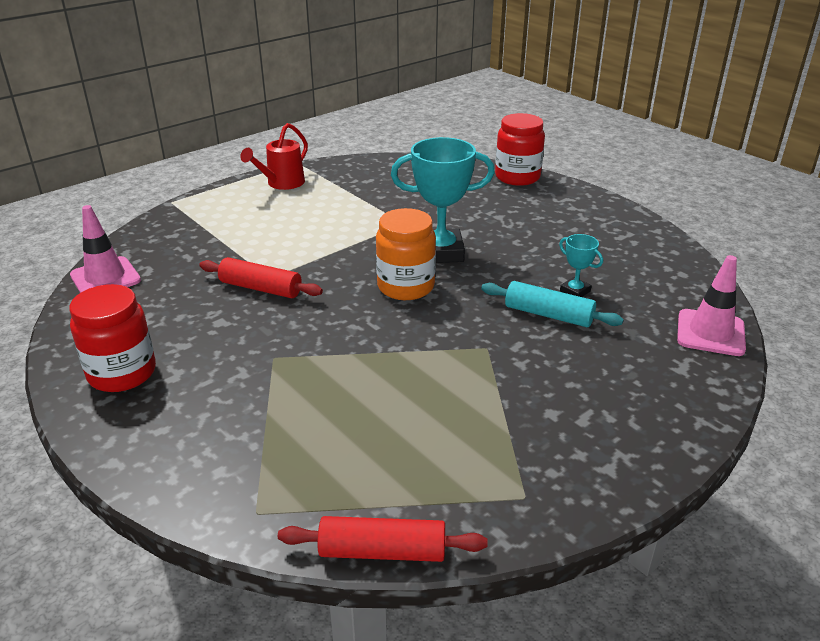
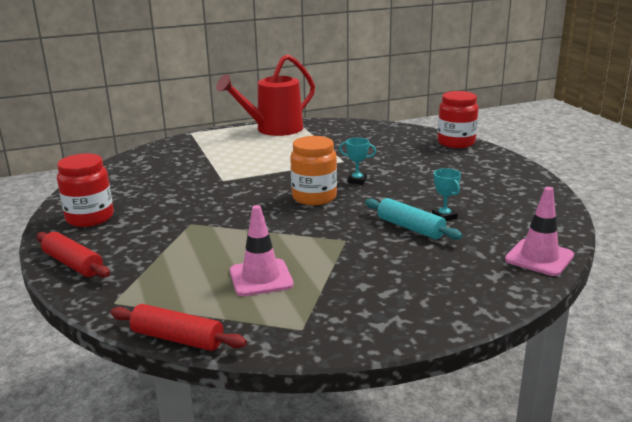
camera: 20 degrees right, 10 degrees down
(105, 278) = (118, 168): pink traffic cone -> pink traffic cone (261, 278)
(260, 288) = (212, 185): red rolling pin -> red rolling pin (73, 264)
(281, 184) = (273, 130): red watering can -> red watering can, size x1.65
(440, 252) = (357, 180): turquoise trophy -> turquoise trophy, size x0.48

